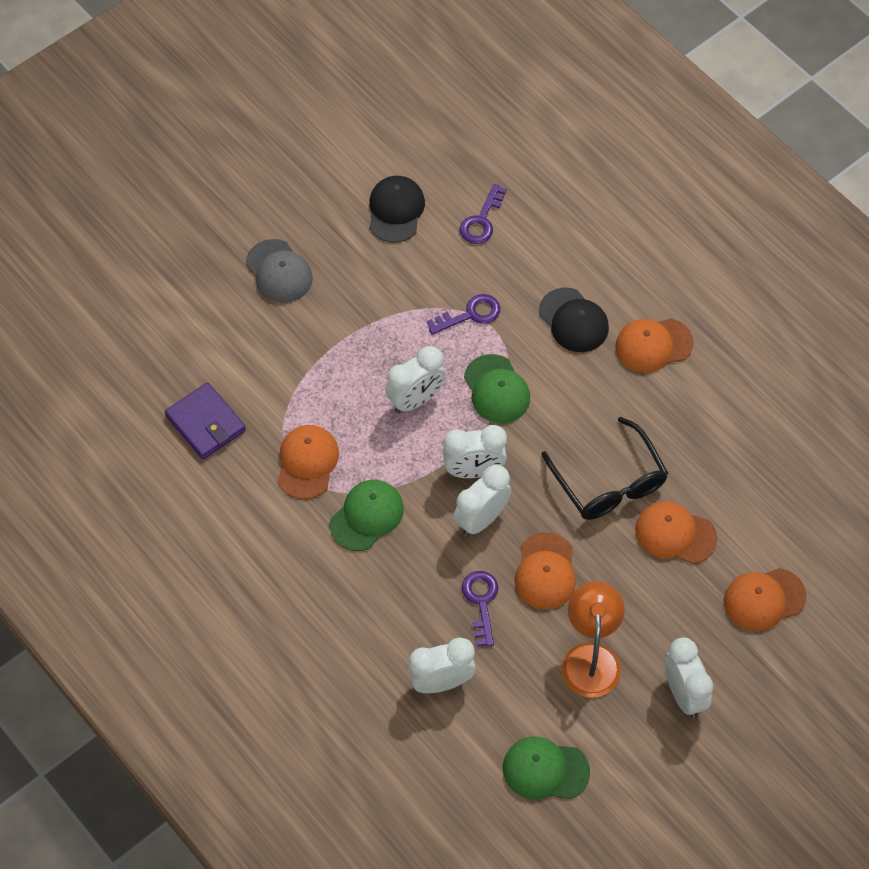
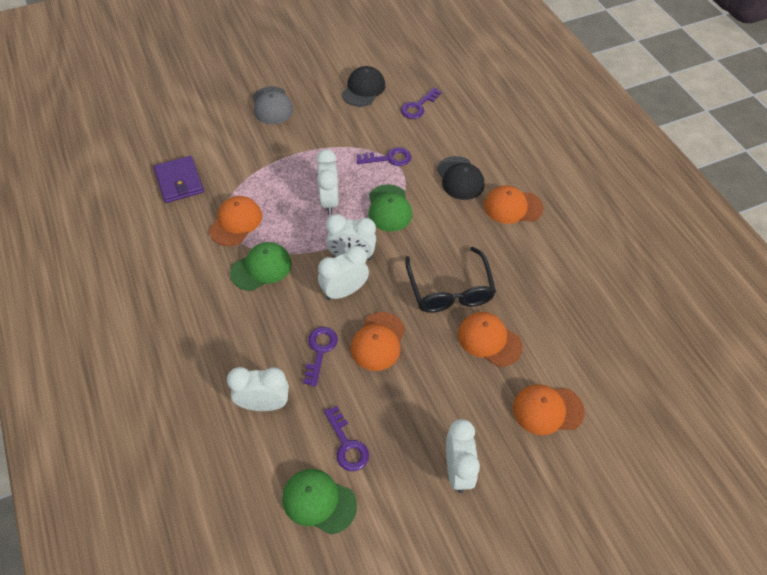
camera: 15 degrees right, 5 degrees down
(415, 400) = (329, 201): white clock -> white clock turned 75 degrees counterclockwise
(553, 701) = (347, 445): none -> purple key
(591, 657) = (390, 417): orange lamp -> none

